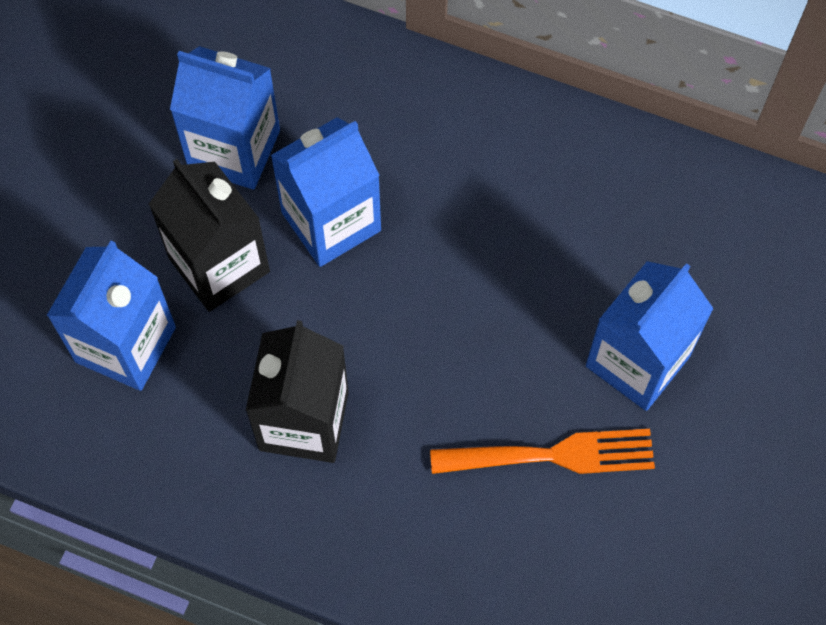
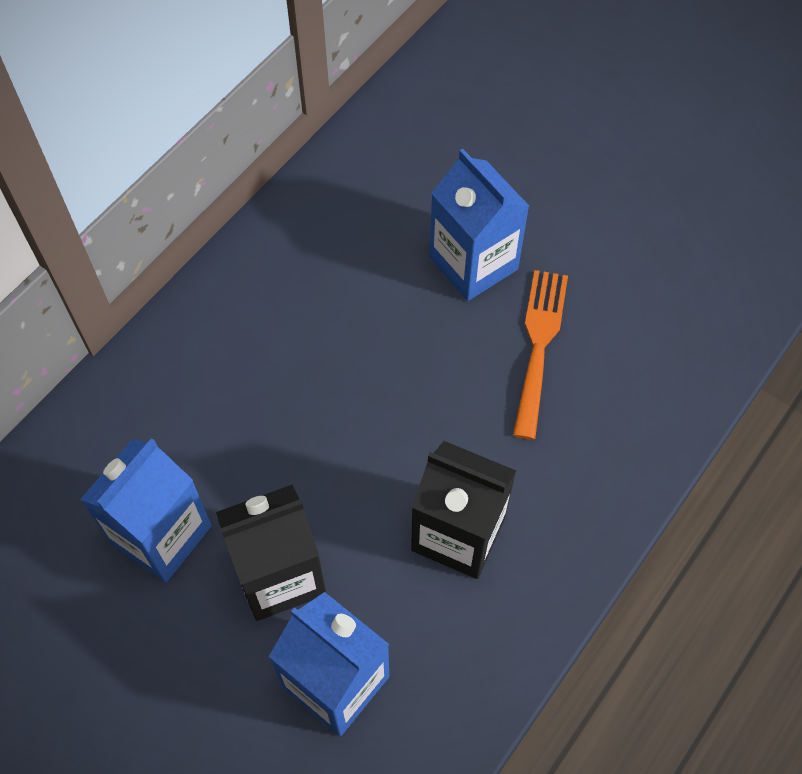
camera: 75 degrees left, 5 degrees down
(331, 221) = (268, 465): blue carton -> none

